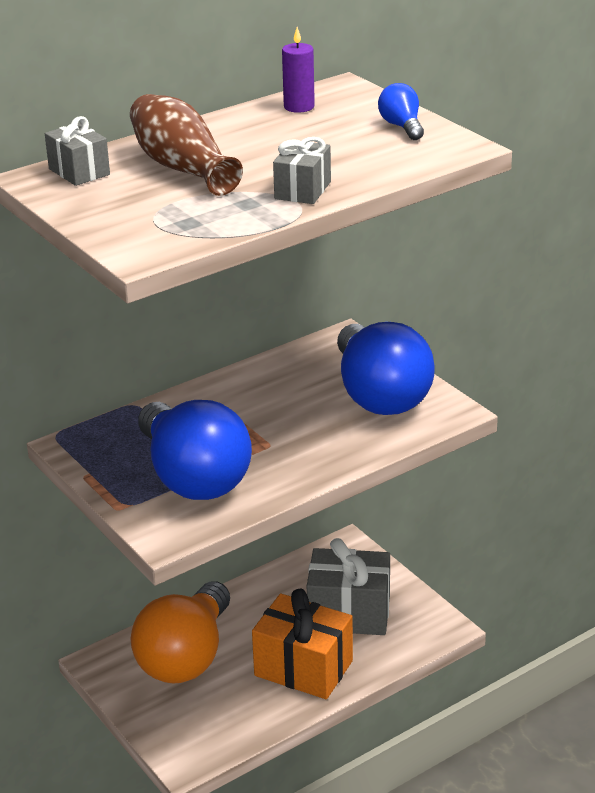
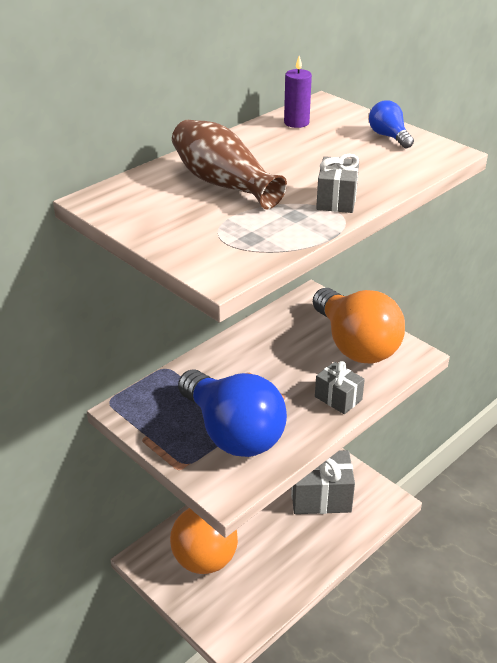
camera: 10 degrees left, 5 degrees up
(79, 172) = (134, 192): grey gift -> grey gift (338, 398)
(303, 668) = (299, 547): orange gift -> none
(379, 395) = (355, 345): blue light bulb -> orange light bulb

